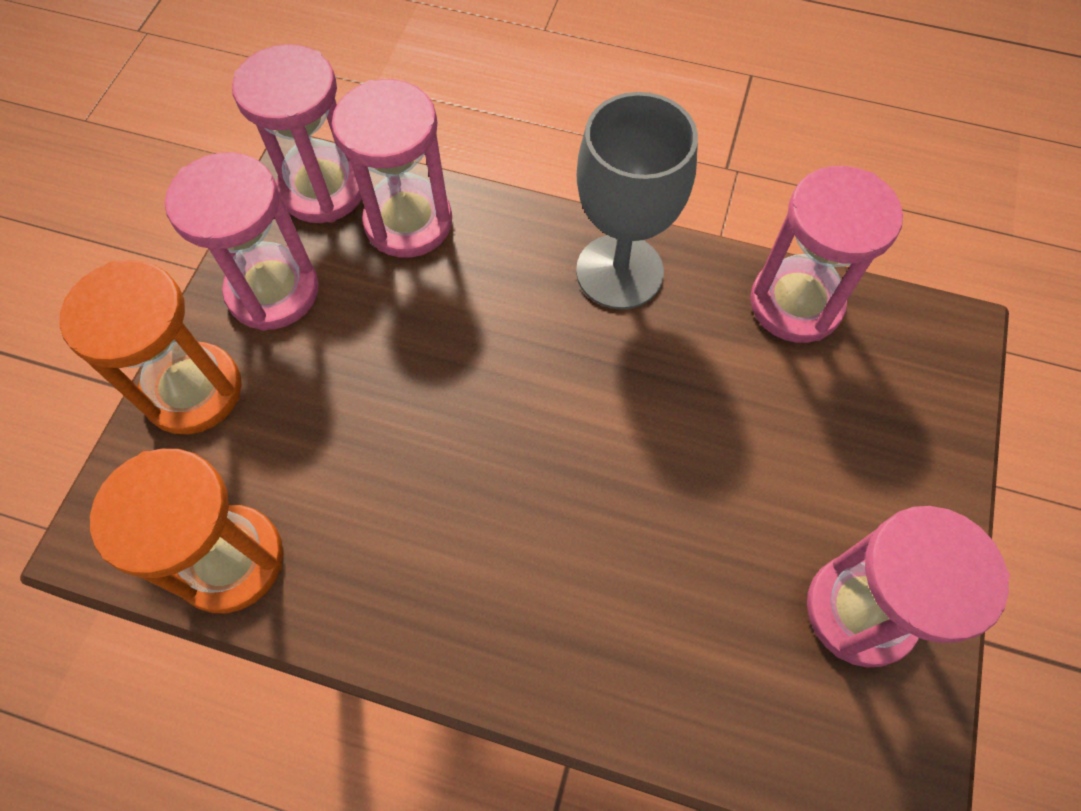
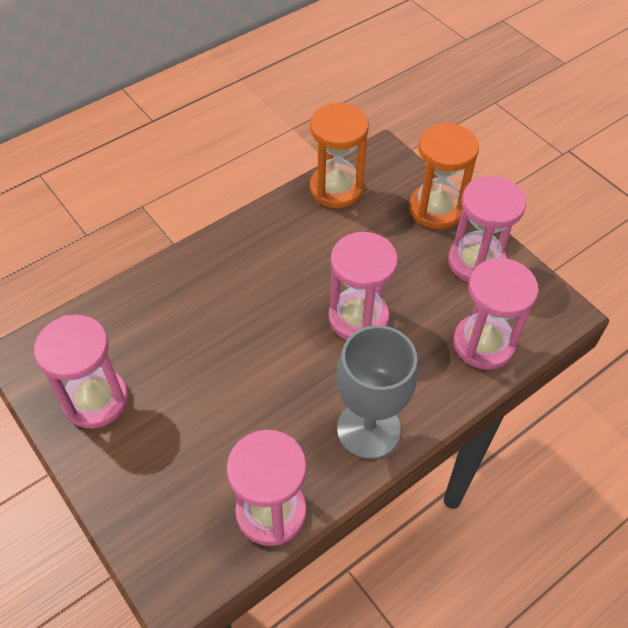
camera: 125 degrees right, 10 degrees down
(323, 189) = (538, 315): pink hourglass -> pink hourglass (358, 318)

